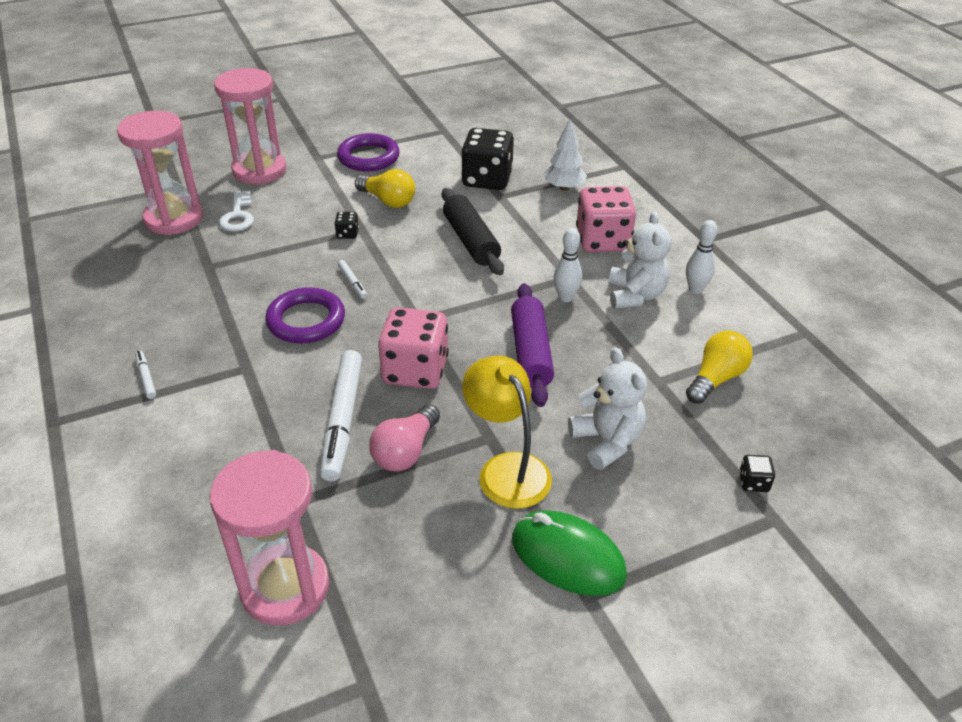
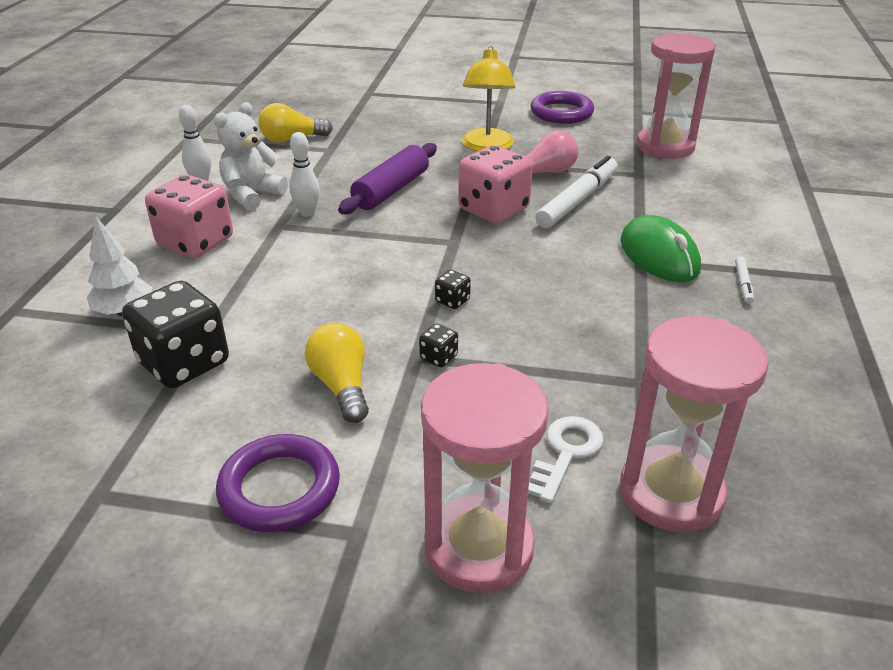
camera: 145 degrees left, 5 degrees down
(306, 320) = (559, 278): purple ring -> purple ring (561, 113)
(352, 282) = (483, 297): white marker -> none
(471, 241) = (314, 292): black rolling pin -> none
(567, 557) = (494, 113): green mouse -> green mouse (659, 255)
(607, 441) = (409, 138): white teddy bear -> none
(753, 482) = (355, 103): black dice -> black dice (452, 301)

